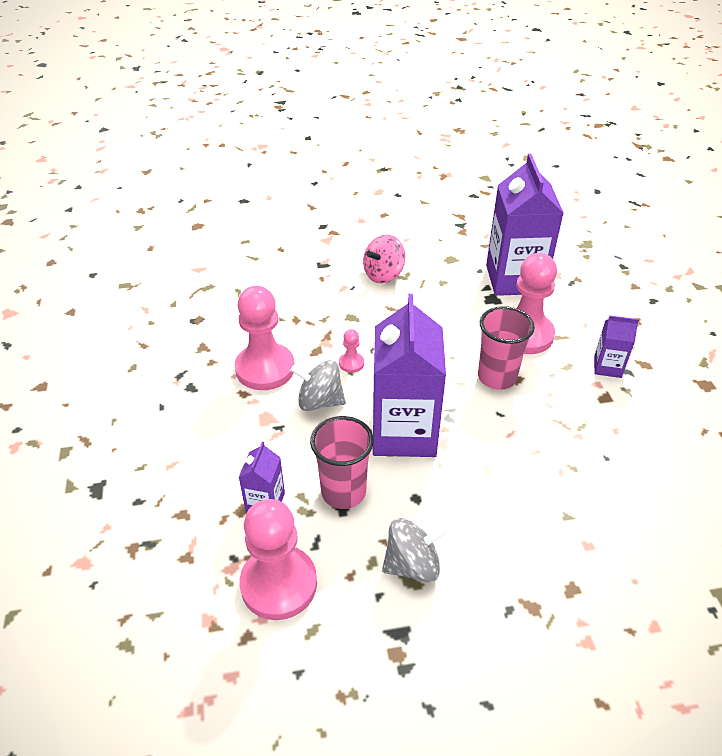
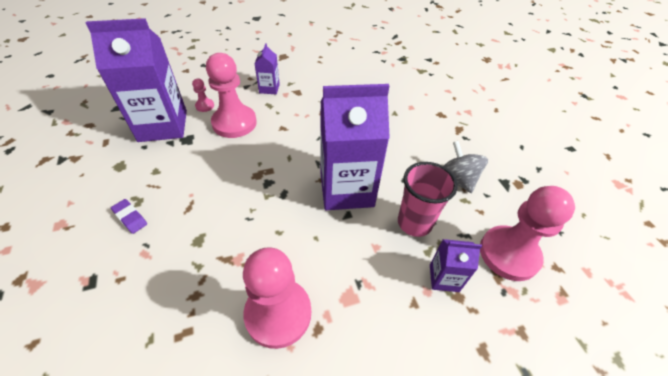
camera: 100 degrees left, 5 degrees up
(320, 401) = (321, 252): grey spinning top -> none
(351, 363) = (268, 233): pink pawn -> pink pawn (205, 106)
(383, 275) = (130, 218): pink spinning top -> purple eraser
(497, 377) = (282, 138): pink cup -> none

